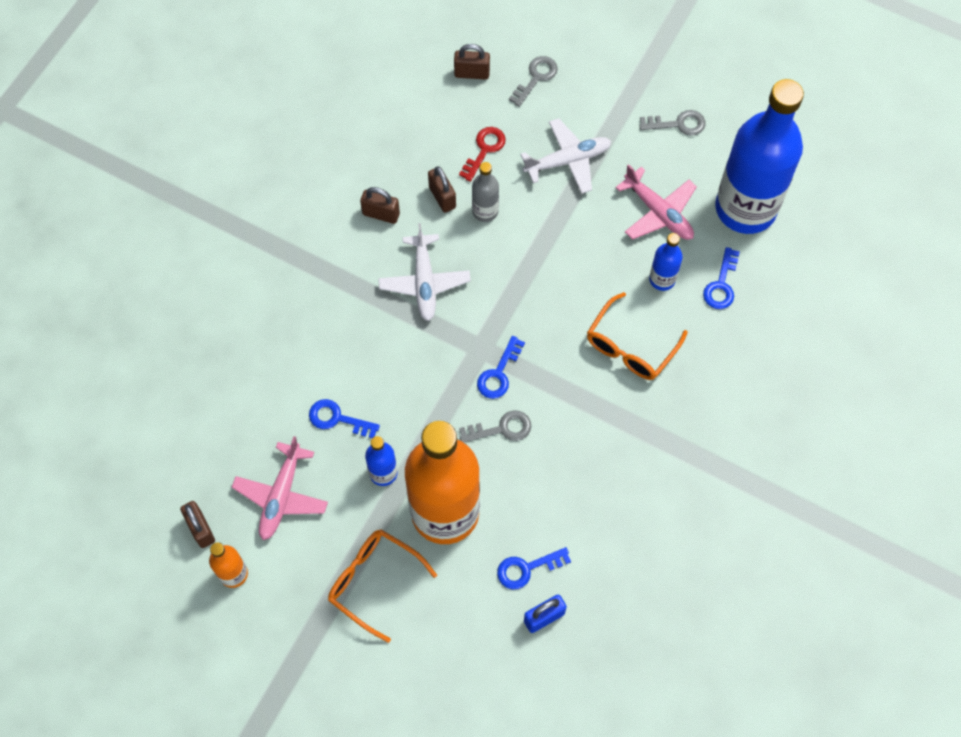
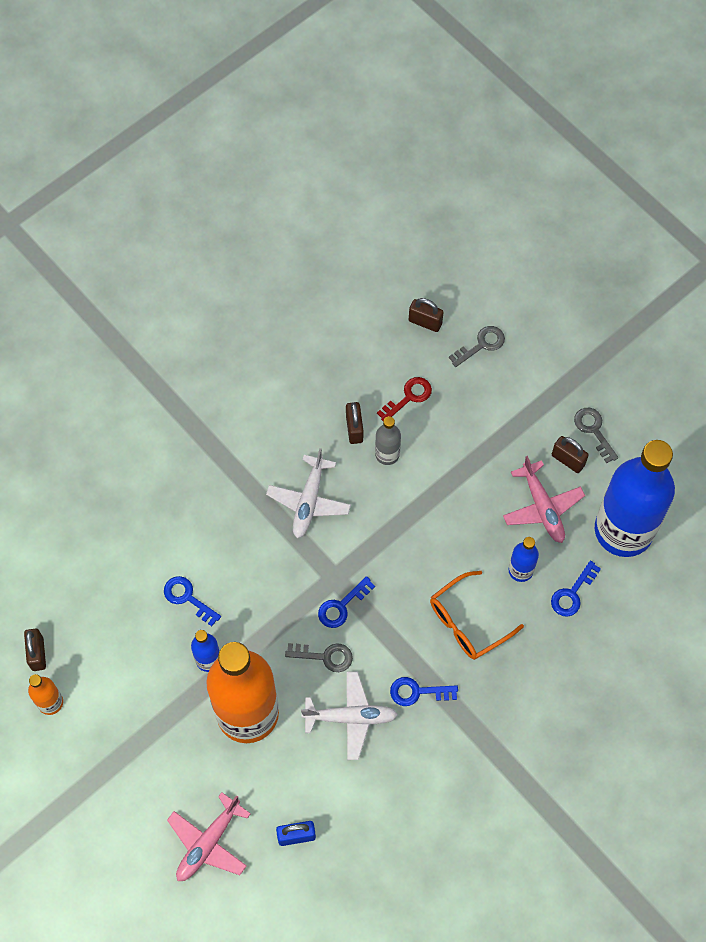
camera: 20 degrees right, 0 degrees up
(281, 496) = (115, 649): pink plane -> pink plane (208, 843)
(373, 581) = (164, 751): orange glasses -> none
(381, 214) = (295, 426): brown padlock -> brown padlock (568, 460)
(527, 569) = (298, 788): blue key -> blue key (417, 692)
(568, 160) = (479, 432): white plane -> white plane (351, 717)
(678, 124) = (593, 430): grey key -> grey key turned 135 degrees counterclockwise

